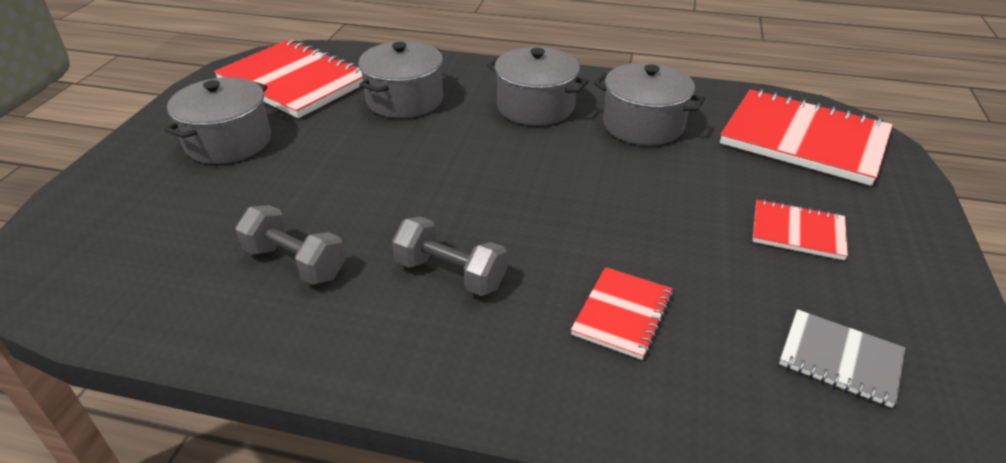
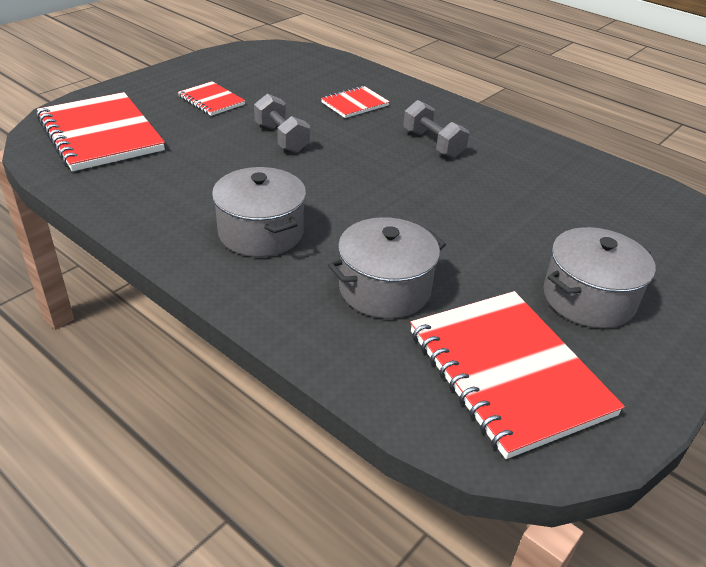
camera: 155 degrees left, 0 degrees up
(295, 263) = (529, 178): grey dumbbell -> grey dumbbell (281, 138)
(643, 125) = (194, 183): grey pot -> none
(840, 359) = (278, 68): grey notebook -> none

